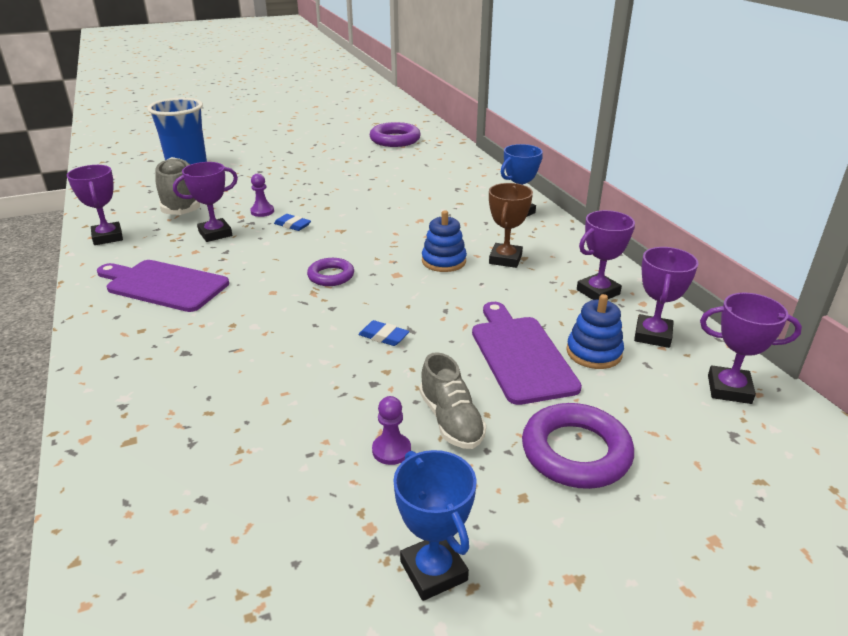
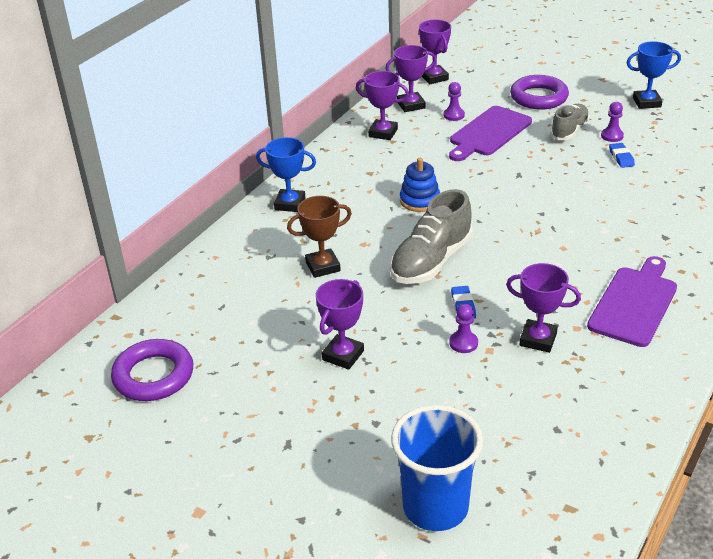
camera: 125 degrees left, 5 degrees up
(108, 237) = (639, 404): purple trophy -> purple trophy (343, 355)
(163, 285) = (634, 303): purple cutting board -> purple cutting board turned 135 degrees counterclockwise
(182, 203) = (520, 416): grey shoe -> grey shoe (431, 261)
(331, 276) = (508, 236): purple ring -> none
(383, 336) = (539, 179): blue eraser -> blue eraser (621, 158)
(433, 571) = (646, 102): blue trophy -> blue trophy turned 60 degrees clockwise
(505, 259) = (382, 178): brown trophy -> brown trophy (323, 266)
(594, 352) = (454, 115): blue stacking toy -> purple pawn

